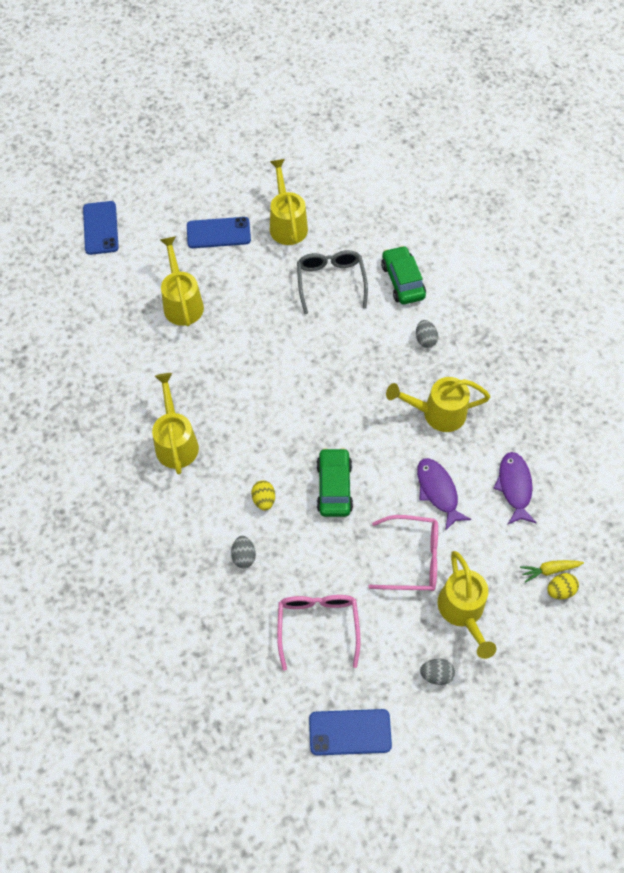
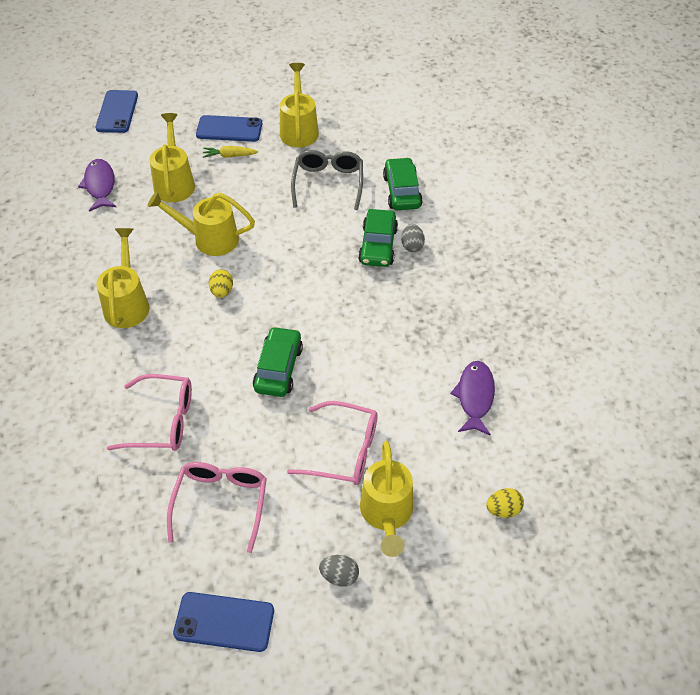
camera: 10 degrees right, 10 degrees down
(244, 556) = (162, 421): grey egg -> pink glasses
(264, 500) = (200, 370): yellow egg -> yellow egg (222, 291)
(394, 344) = (378, 246): none -> green car
(437, 413) = (408, 314): yellow watering can -> yellow watering can (209, 239)
(438, 491) = (389, 389): purple fish -> purple fish (100, 185)
(549, 570) = (495, 487): yellow carrot -> yellow carrot (229, 156)

